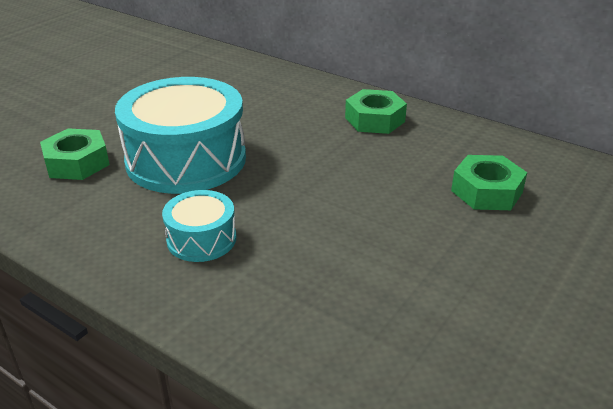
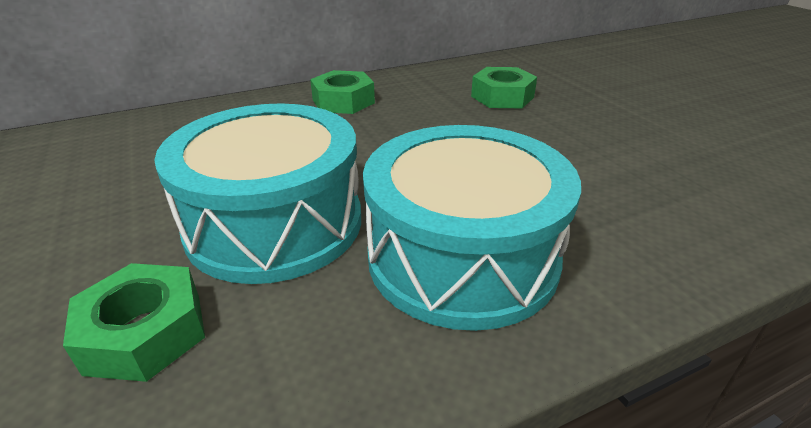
camera: 60 degrees left, 0 degrees up
(201, 239) = (462, 257): turquoise drum -> turquoise drum, size x2.04

